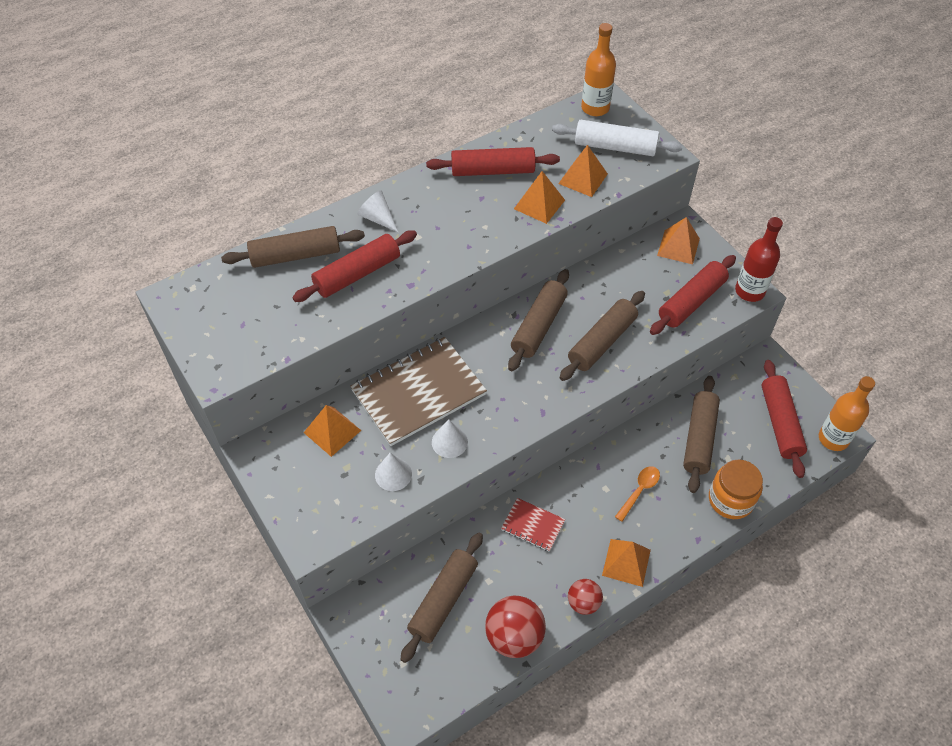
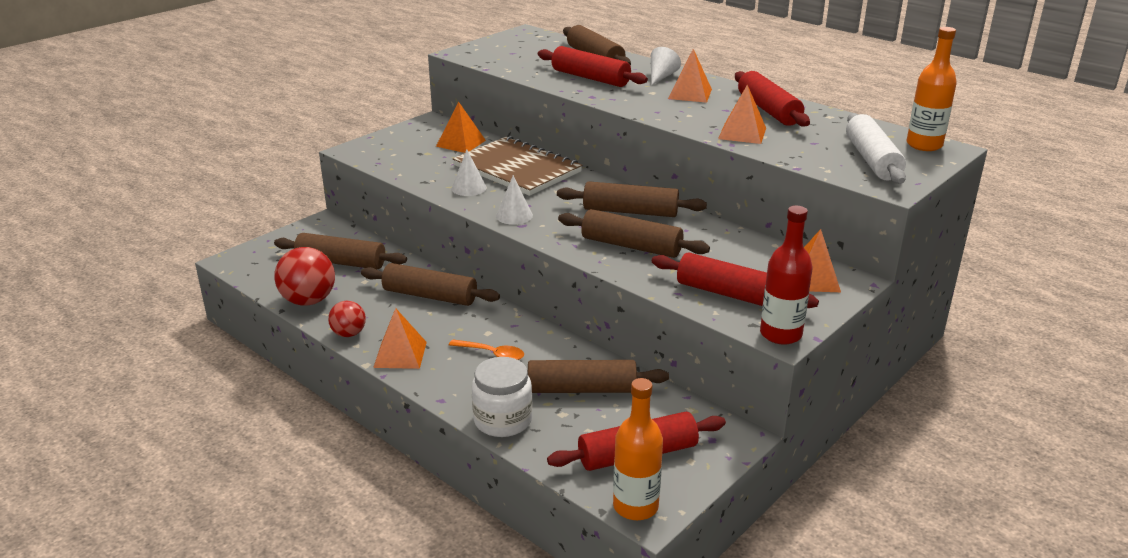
camera: 75 degrees right, 25 degrees down
(393, 474) = (426, 170): white cone -> white cone (514, 215)
(533, 525) = (430, 296): red notebook -> brown rolling pin
(583, 178) = (802, 149): orange pyramid -> orange pyramid (690, 94)
(730, 499) = (502, 420): orange jar -> white jar

